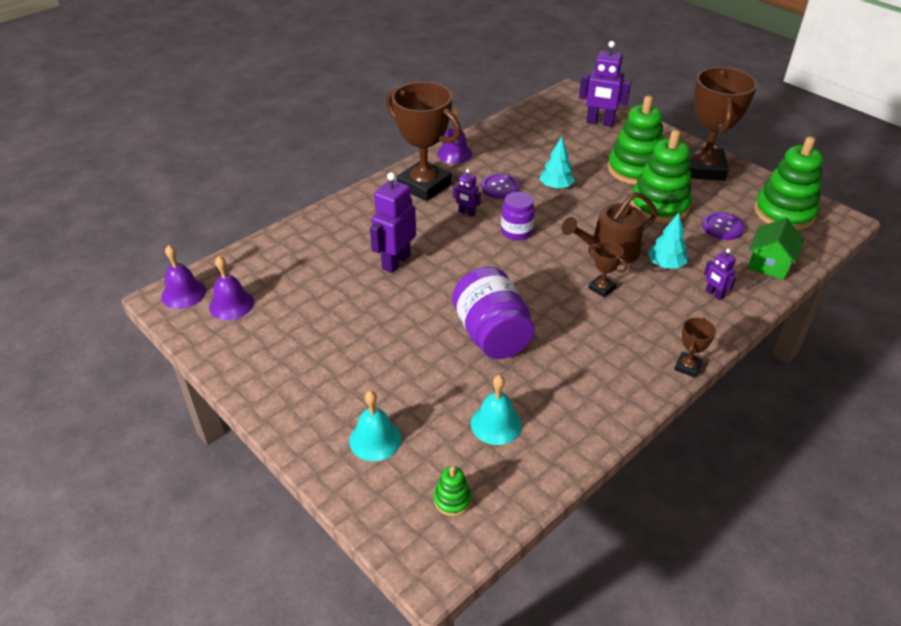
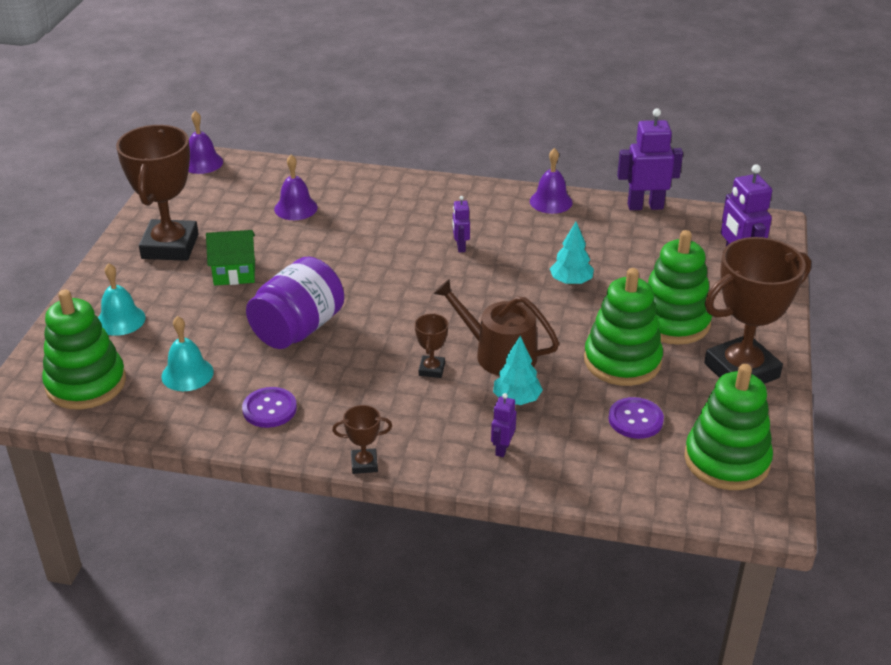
camera: 55 degrees right, 5 degrees down
(231, 304) = (210, 188): purple bell -> purple bell (295, 208)
(396, 262) = (344, 239): purple robot -> purple robot (645, 206)
(424, 185) = (475, 207): brown trophy -> brown trophy (170, 246)
(452, 500) = (86, 384): green stacking toy -> green stacking toy, size x2.24
(500, 187) = (526, 249): purple button -> purple button (269, 409)
(516, 231) = (465, 286): purple jar -> none
(769, 264) = (604, 475): green house -> green house (234, 272)

